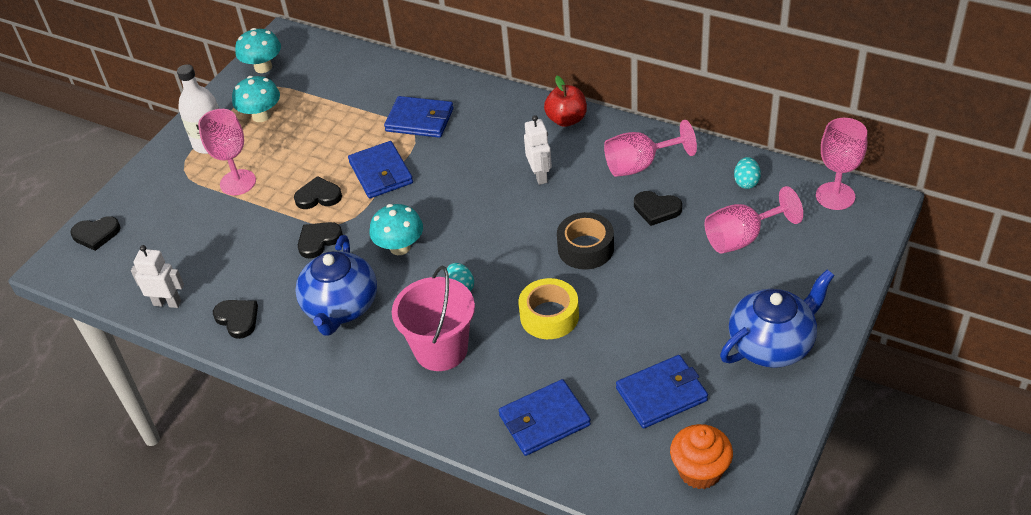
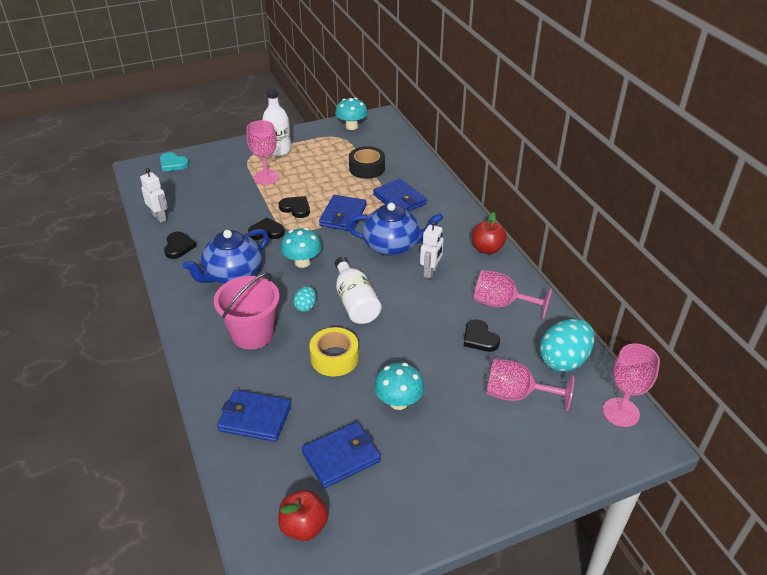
camera: 35 degrees right, 5 degrees down
(96, 234) = (173, 164): black heart -> turquoise heart
(261, 116) = (320, 150): turquoise mushroom -> turquoise mushroom (398, 402)
(504, 252) = (355, 302): none -> white bottle
(585, 248) = (405, 332): black tape -> black tape (367, 168)
(661, 394) = (341, 457): blue wallet -> blue wallet turned 45 degrees counterclockwise
(700, 471) = (304, 526): orange cupcake -> red apple
(746, 182) = (563, 360): turquoise egg -> turquoise egg, size x2.00
(772, 344) = (453, 480): blue teapot -> blue teapot (392, 246)

